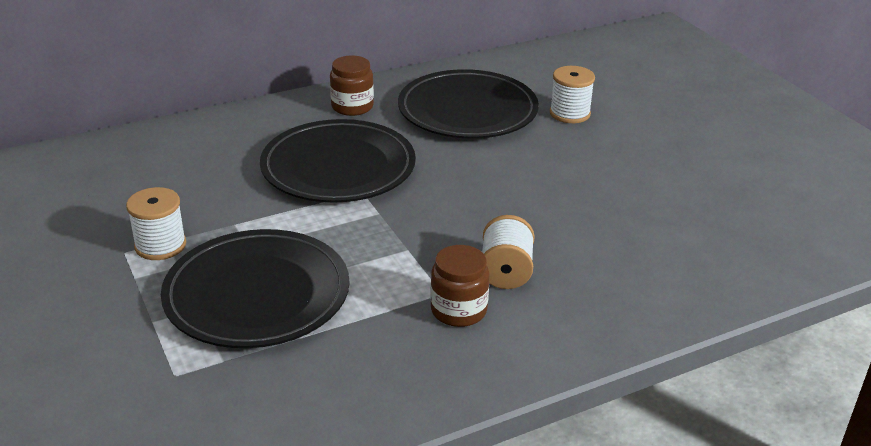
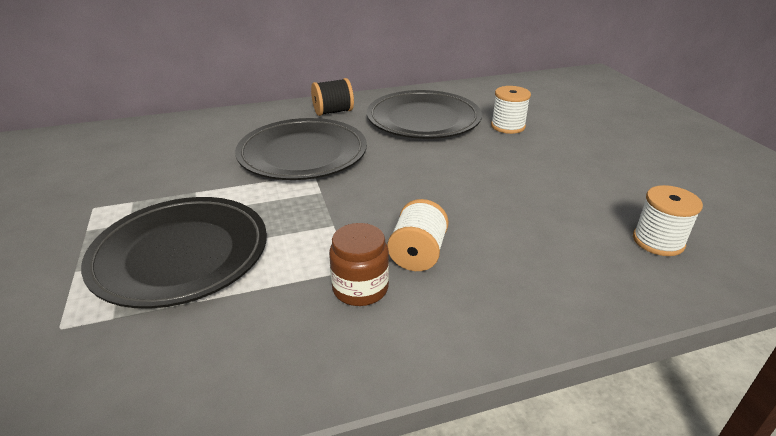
camera: 10 degrees right, 0 degrees up
(160, 245) = (125, 204): white spool -> white spool (658, 241)
(352, 107) = (333, 112): brown jar -> black spool

